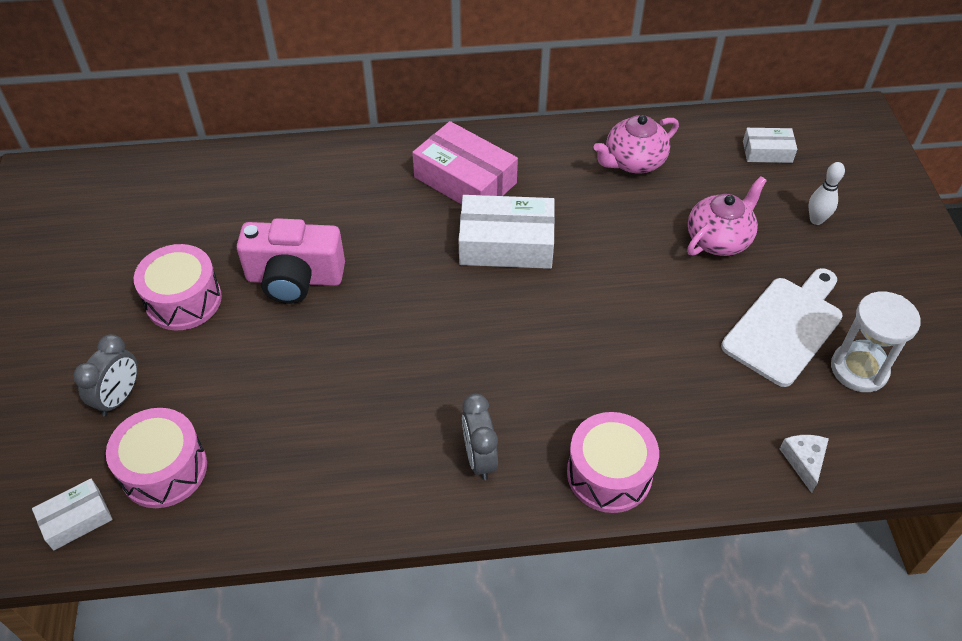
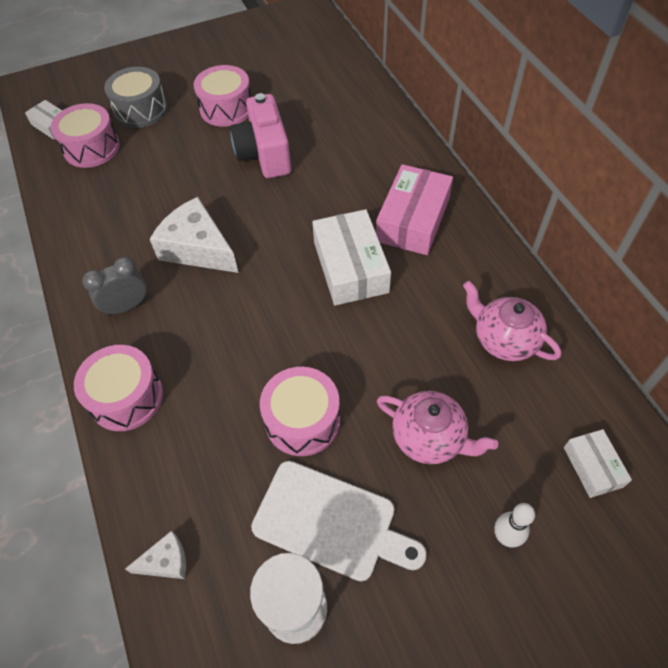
camera: 75 degrees right, 5 degrees up
(119, 397) = (141, 110): grey clock -> grey drum
(419, 372) = (198, 248): none -> white cheese
(678, 324) = (302, 420): none -> pink drum

